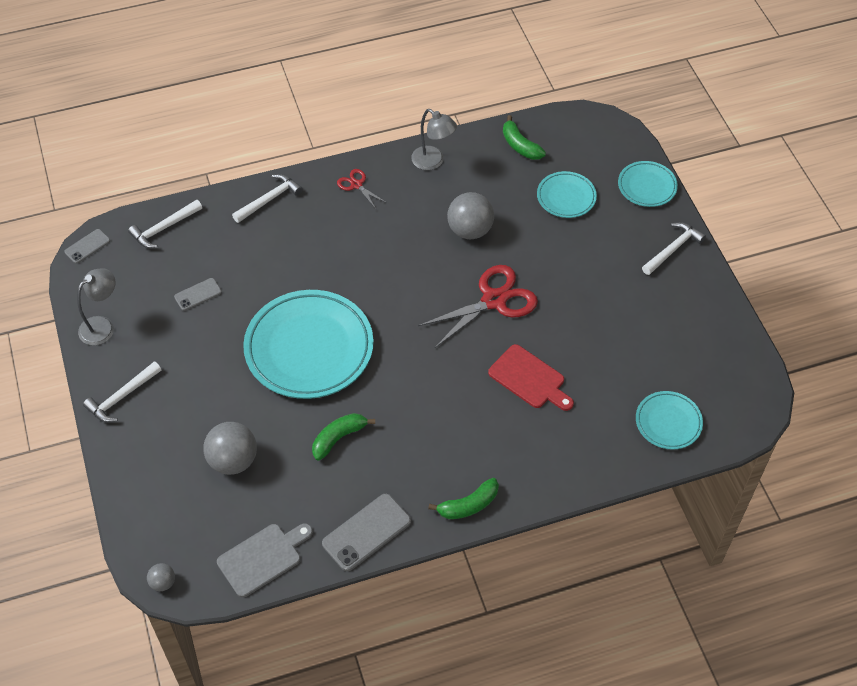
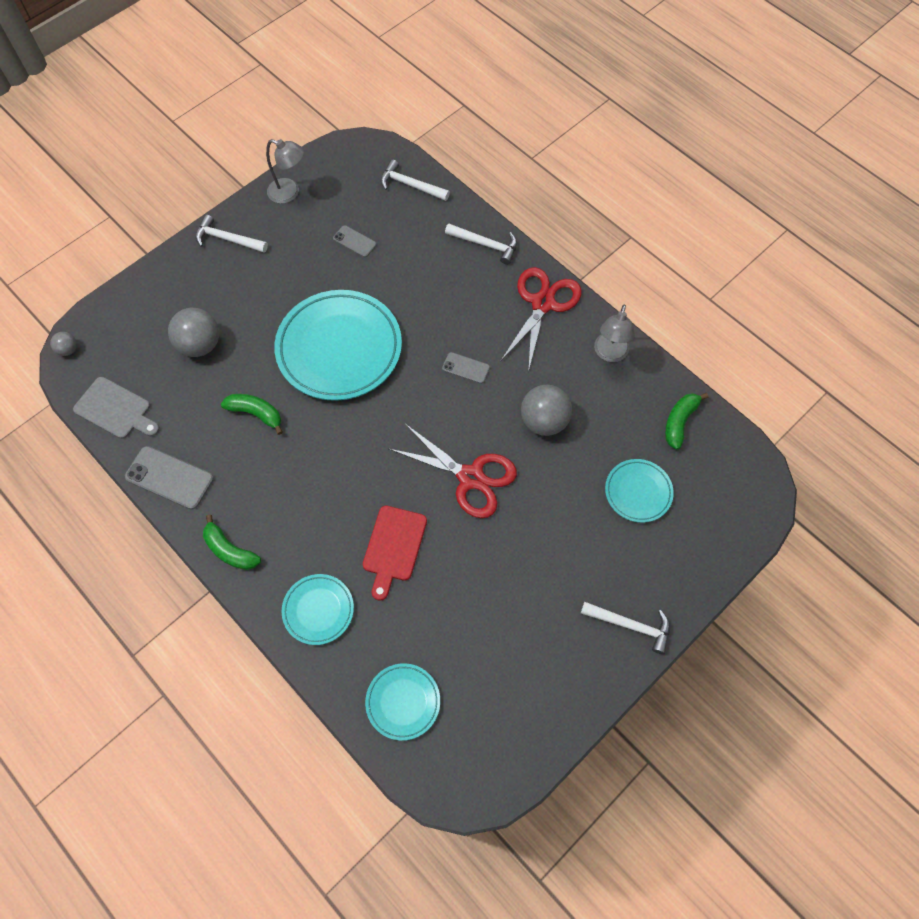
camera: 65 degrees right, 10 degrees up
(87, 246) = (363, 144): grey phone -> grey phone (466, 368)
(356, 185) = (543, 303): red scissors -> red scissors, size x2.04
(647, 186) = (701, 566): turquoise plate -> turquoise plate (318, 610)

